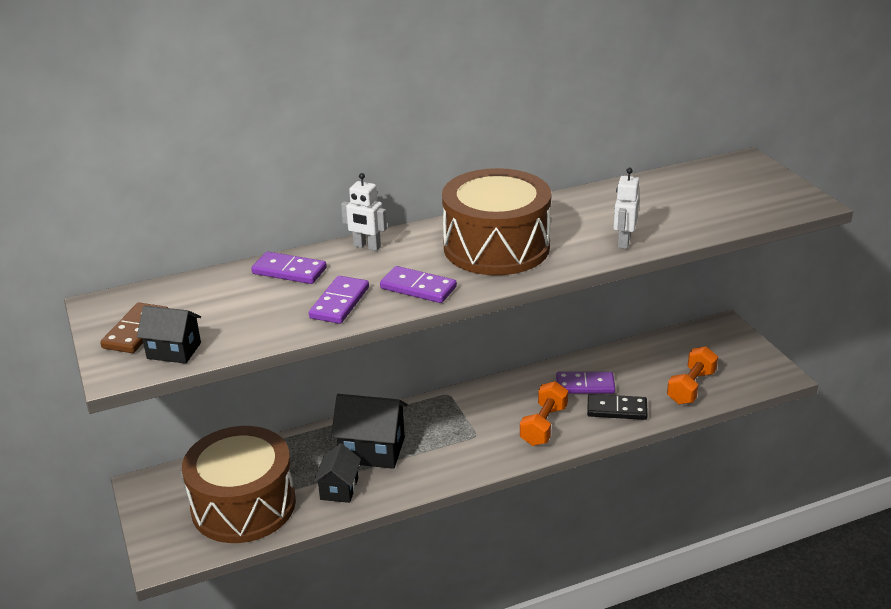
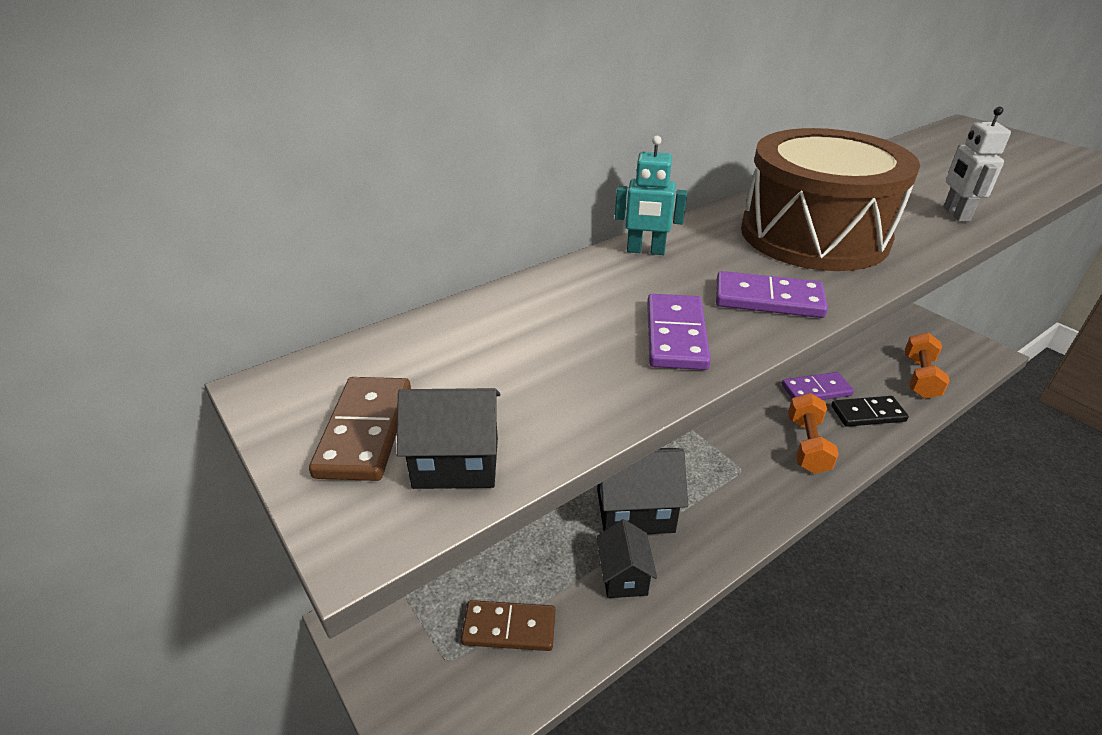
camera: 15 degrees left, 5 degrees up
(243, 505) = (509, 628): brown drum -> brown domino
(289, 271) = (562, 296): purple domino -> none
(367, 247) = (645, 251): white robot -> turquoise robot

